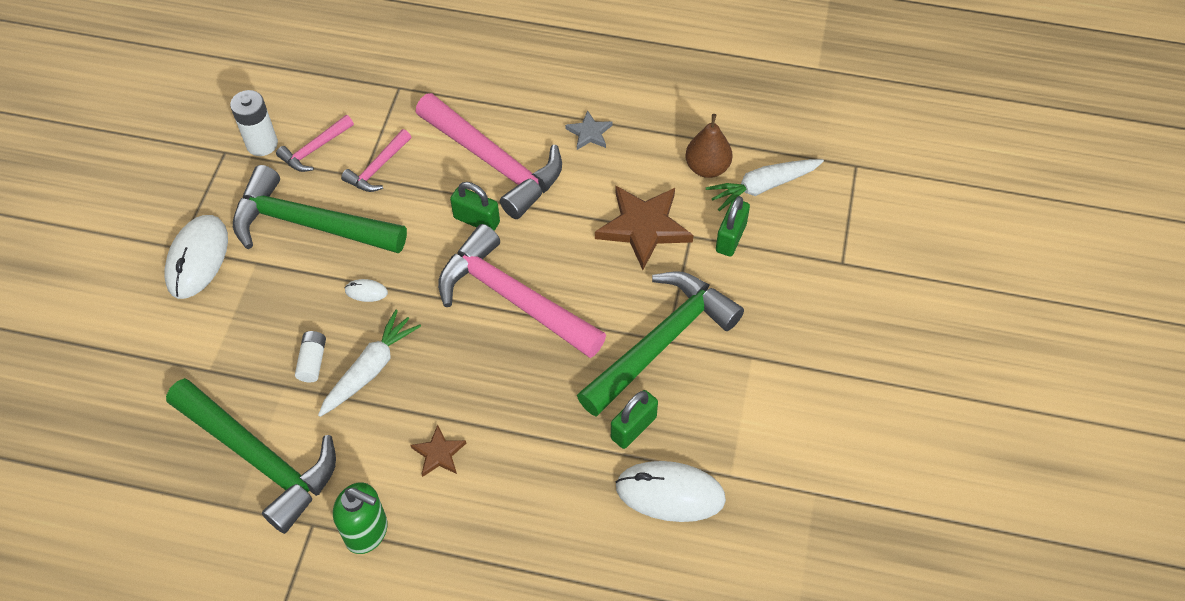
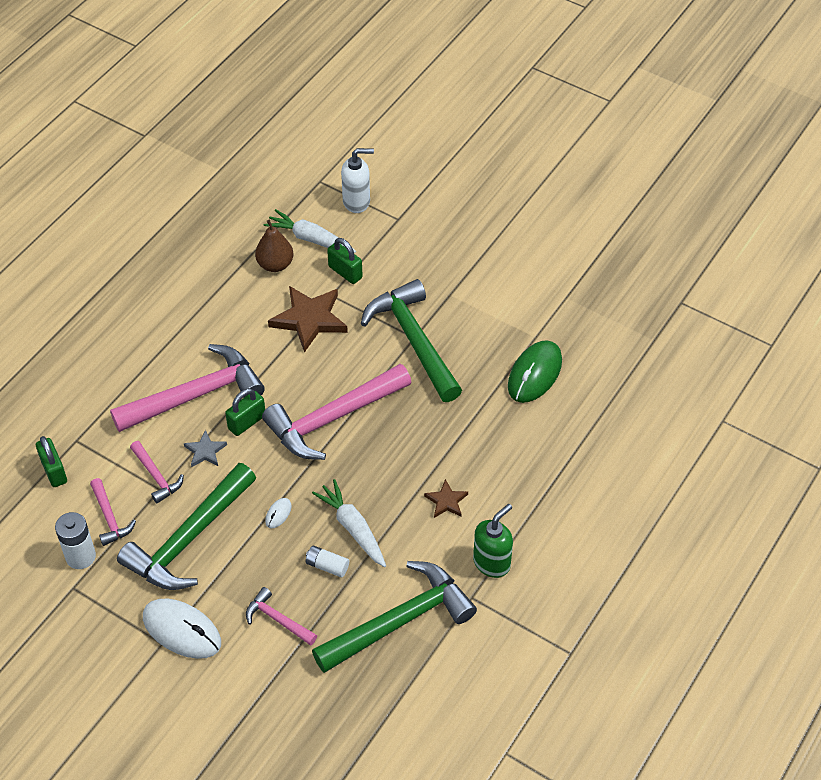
camera: 70 degrees left, 5 degrees down
(231, 338) = (277, 619): none -> pink hammer
(589, 133) = (201, 325): grey star -> grey star (205, 451)
(633, 428) = (476, 378): green padlock -> green padlock (54, 471)
(670, 493) = (534, 374): white mouse -> green mouse
(762, 187) = (310, 239): white carrot -> white carrot turned 120 degrees clockwise
(845, 212) = (357, 201): none -> white soap dispenser

